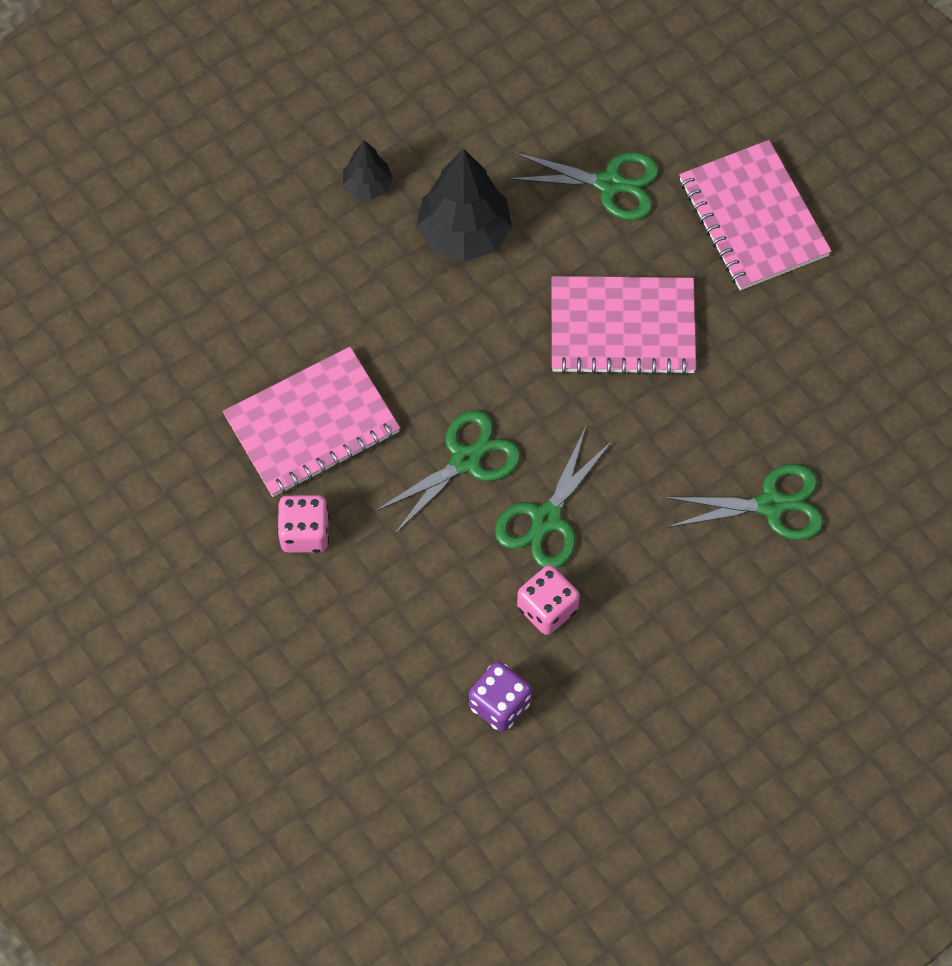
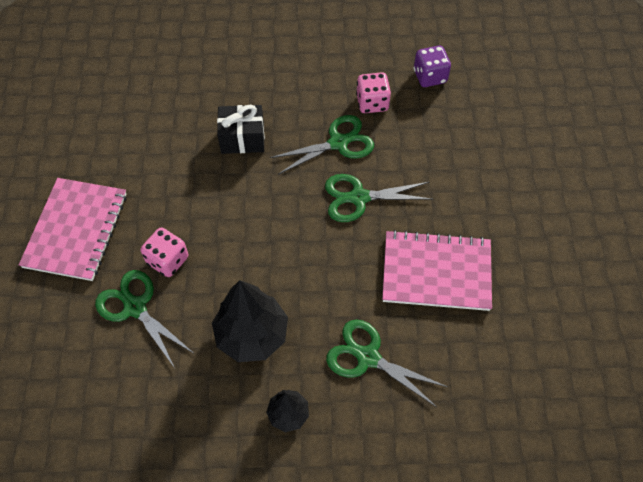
camera: 145 degrees left, 5 degrees down
(304, 533) = (480, 213): pink dice -> pink dice (168, 260)
(622, 328) = (209, 215): pink notebook -> none
(669, 447) = (242, 139): none -> black gift
(771, 505) = (217, 84): green scissors -> green scissors (367, 357)

